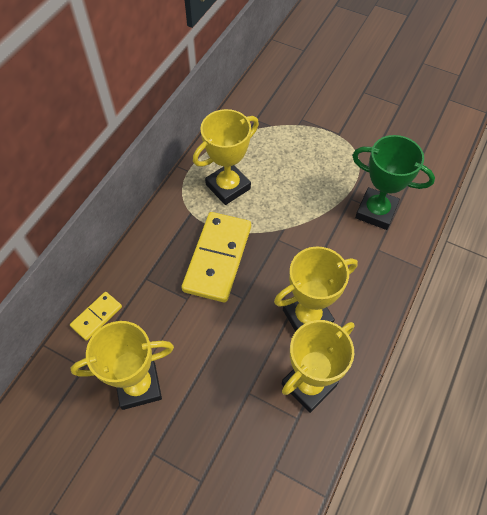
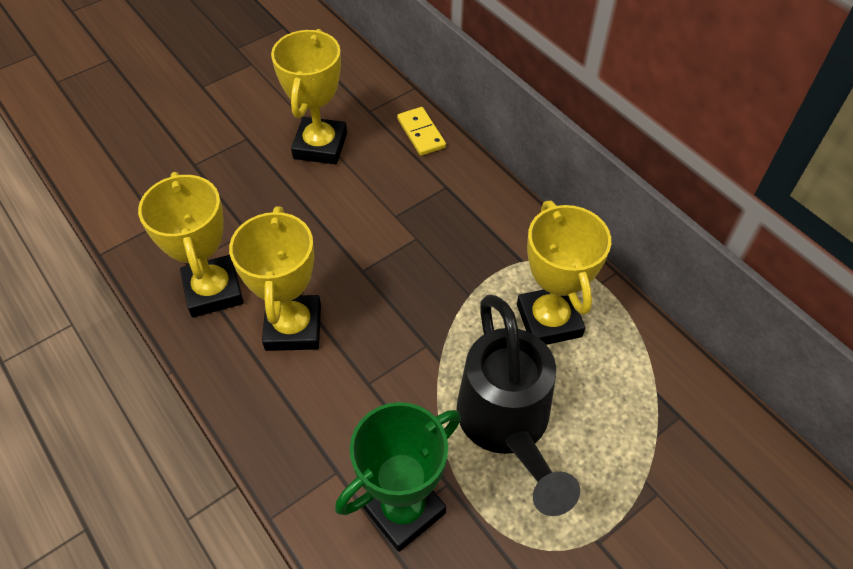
camera: 115 degrees right, 5 degrees down
(218, 258) = (434, 265): yellow domino -> none
(305, 184) = (507, 427): none -> black watering can

